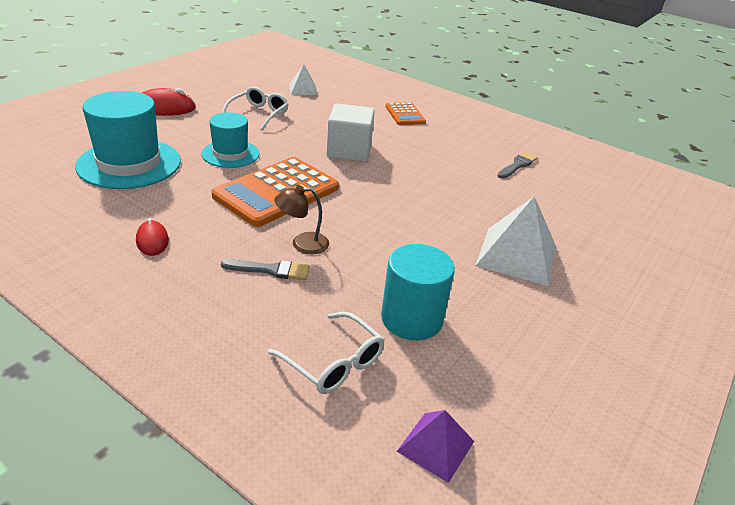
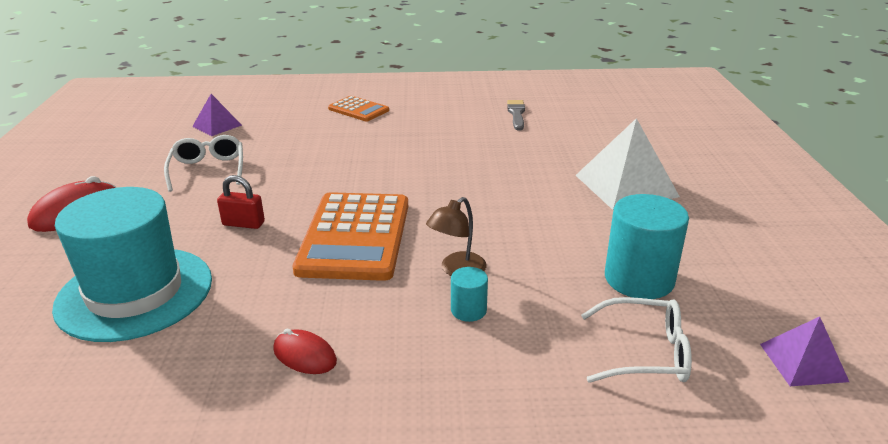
camera: 35 degrees left, 5 degrees down
(230, 154) = (243, 224): turquoise hat -> red padlock
(270, 270) = (468, 310): grey brush -> turquoise cylinder
(303, 89) = (217, 125): white pyramid -> purple pyramid
(349, 151) = (361, 165): white cube -> none

